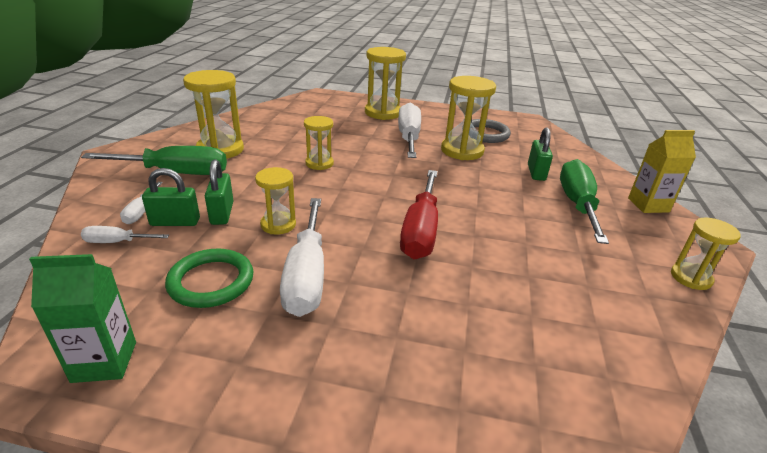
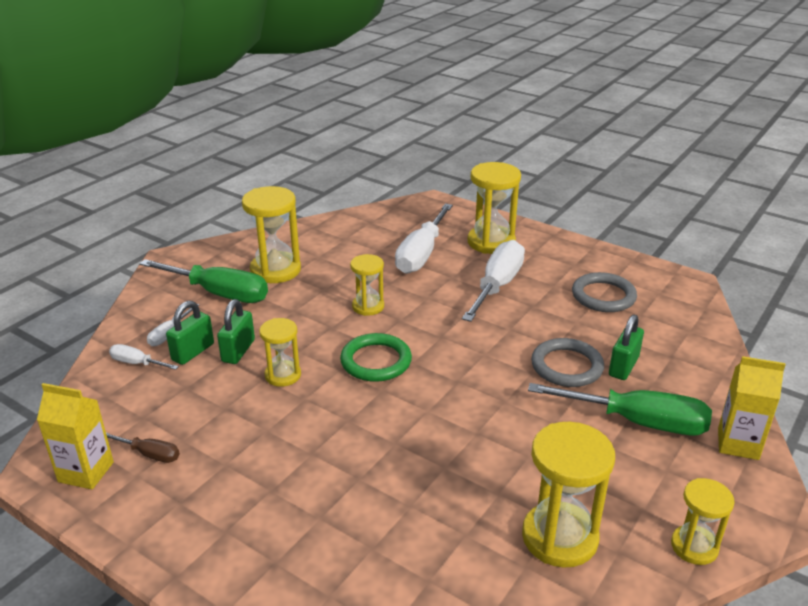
camera: 25 degrees right, 0 degrees up
(104, 361) = (86, 472): green carton -> yellow carton
(175, 222) = (193, 352): green padlock -> green padlock turned 75 degrees counterclockwise
(177, 323) = (150, 454): none -> brown screwdriver
(211, 281) = (194, 422): green ring -> green ring (376, 361)
(307, 275) = (278, 436): white screwdriver -> white screwdriver (421, 254)
(421, 231) = (421, 414): red screwdriver -> none
(462, 151) = (550, 317): yellow hourglass -> yellow hourglass (559, 537)
(499, 179) = (566, 366): none -> grey ring
(577, 204) = (638, 422): green screwdriver -> green screwdriver turned 75 degrees clockwise

